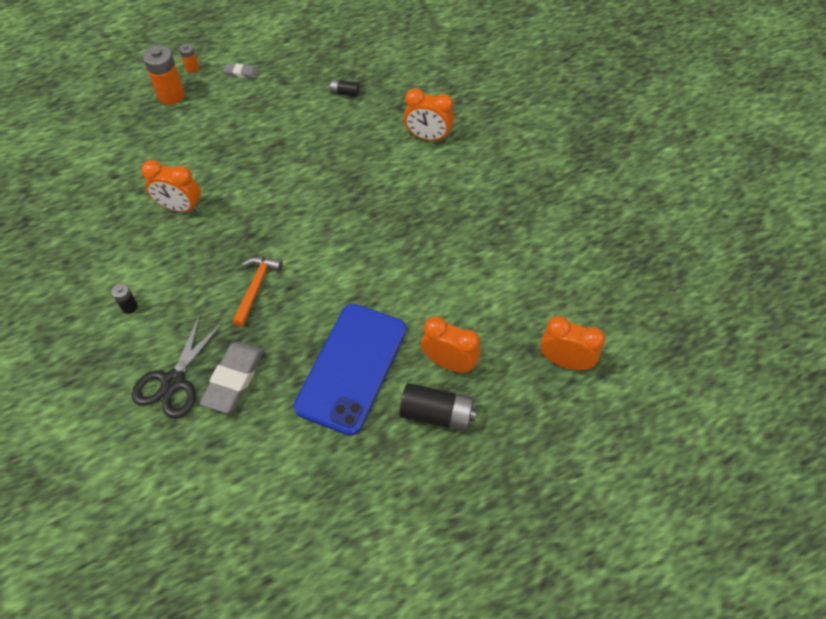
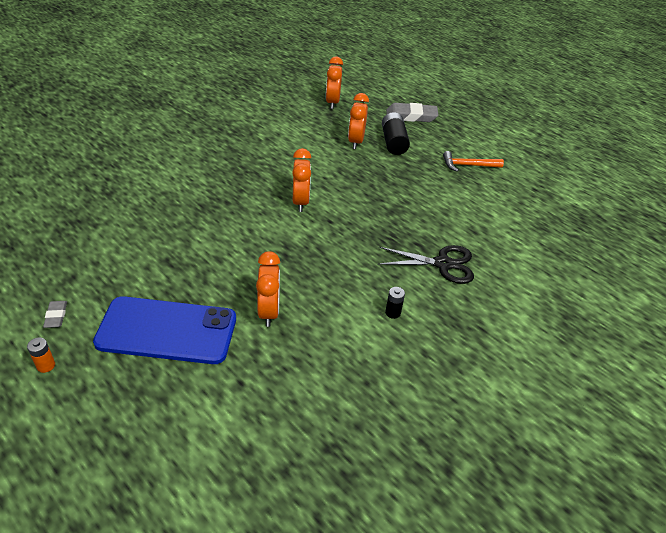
camera: 110 degrees left, 15 degrees down
(171, 95) = (98, 372): orange battery -> none
(234, 379) = (422, 232): grey eraser -> grey eraser (411, 116)
(256, 288) = (338, 239): orange hammer -> orange hammer (468, 165)
(345, 93) = (90, 229): black battery -> none
(351, 367) = (381, 179): blue phone -> blue phone (167, 331)
(428, 137) = (146, 172): orange clock -> orange clock (300, 202)

